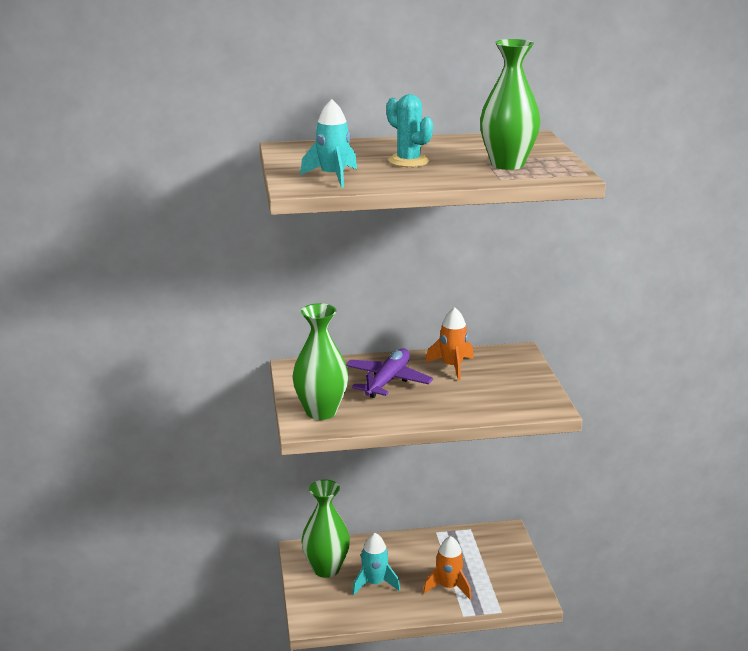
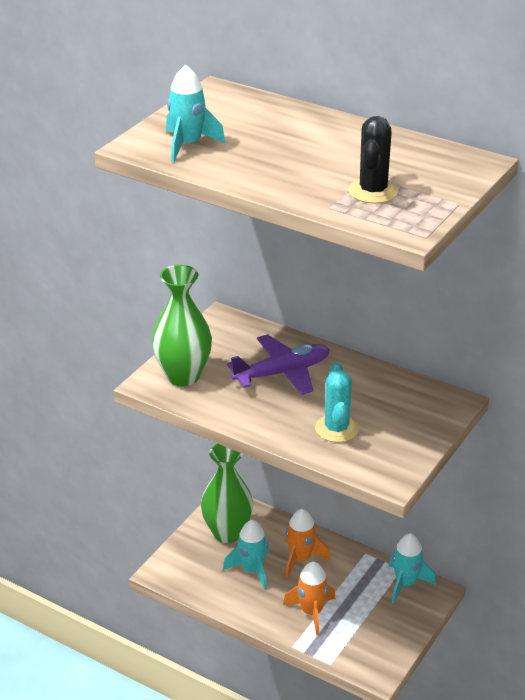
camera: 40 degrees right, 10 degrees up
(408, 161) = (289, 150): turquoise cactus -> turquoise cactus (336, 429)
(452, 366) = (363, 386): orange rocket -> orange rocket (300, 559)
(485, 536) = (406, 584): none -> turquoise rocket
(507, 164) = (373, 191): green vase -> black cactus

